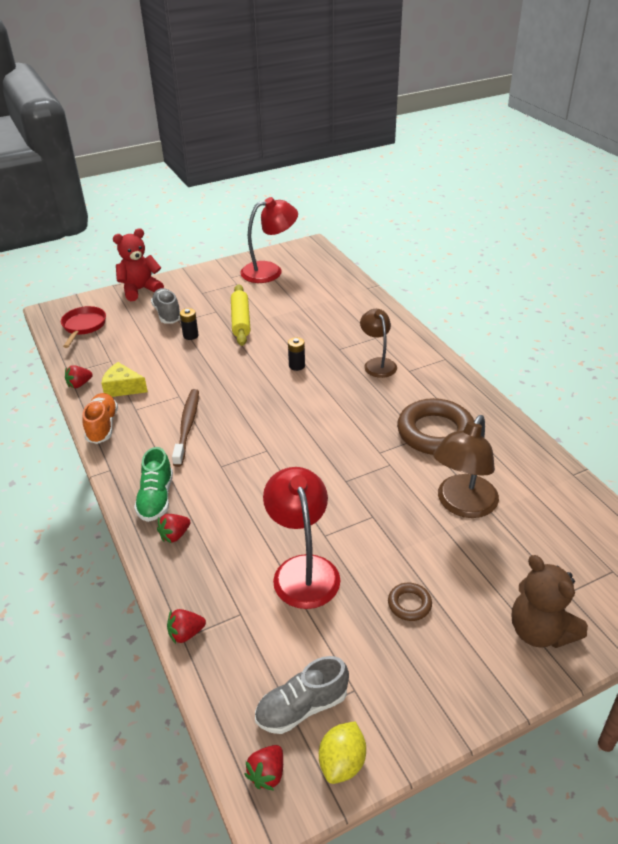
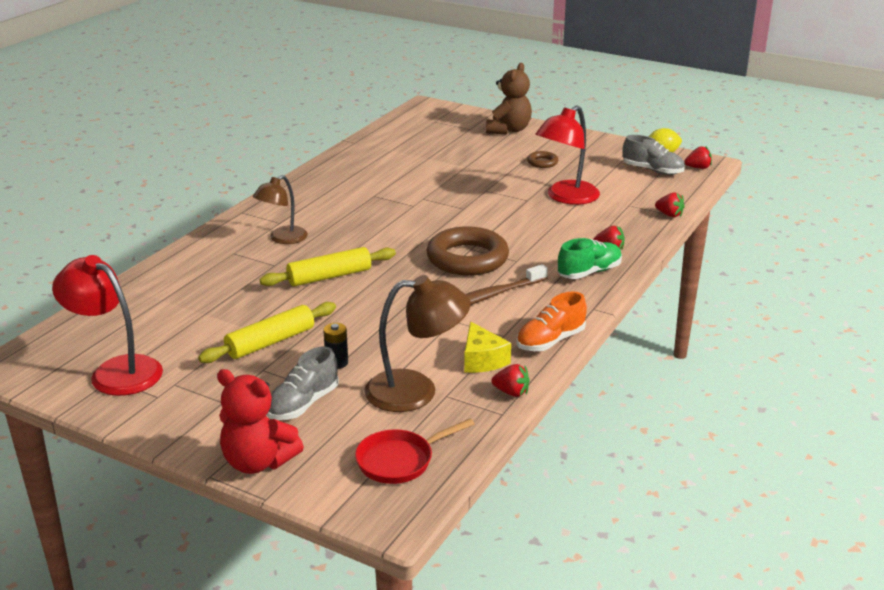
camera: 125 degrees left, 10 degrees down
(297, 366) = (329, 276): black battery -> yellow rolling pin
(435, 432) = (361, 192): brown ring -> brown ring (467, 258)
(462, 505) = (434, 166): brown lamp -> brown lamp (416, 391)

